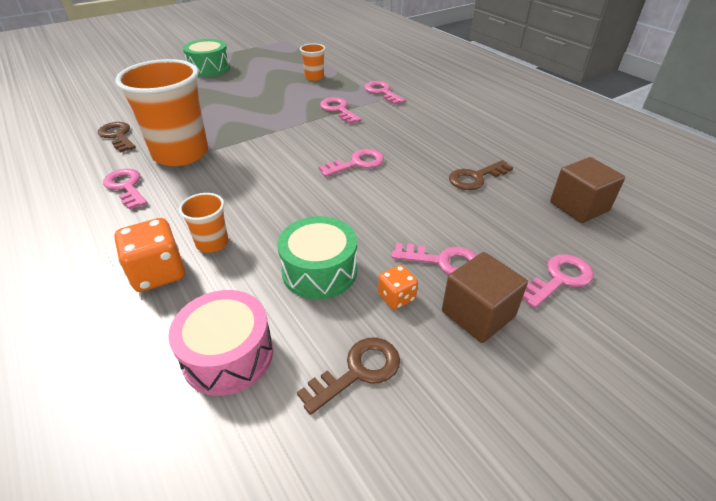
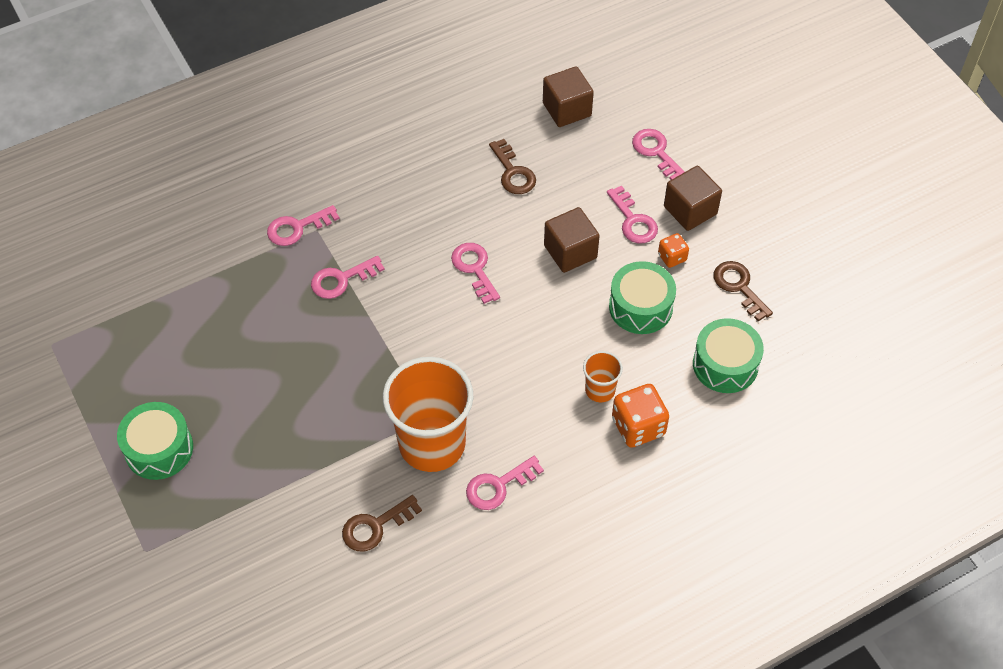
camera: 85 degrees left, 15 degrees up
(228, 355) = (725, 364): pink drum -> green drum
(314, 77) = (228, 304): orange cup -> none
(387, 216) = (570, 252): none -> brown cube
(443, 261) = (633, 221): pink key -> pink key turned 135 degrees clockwise

